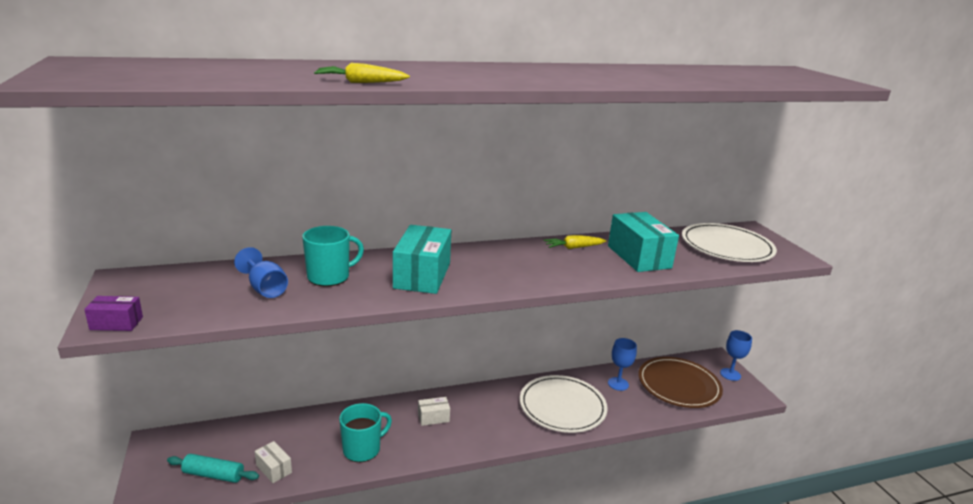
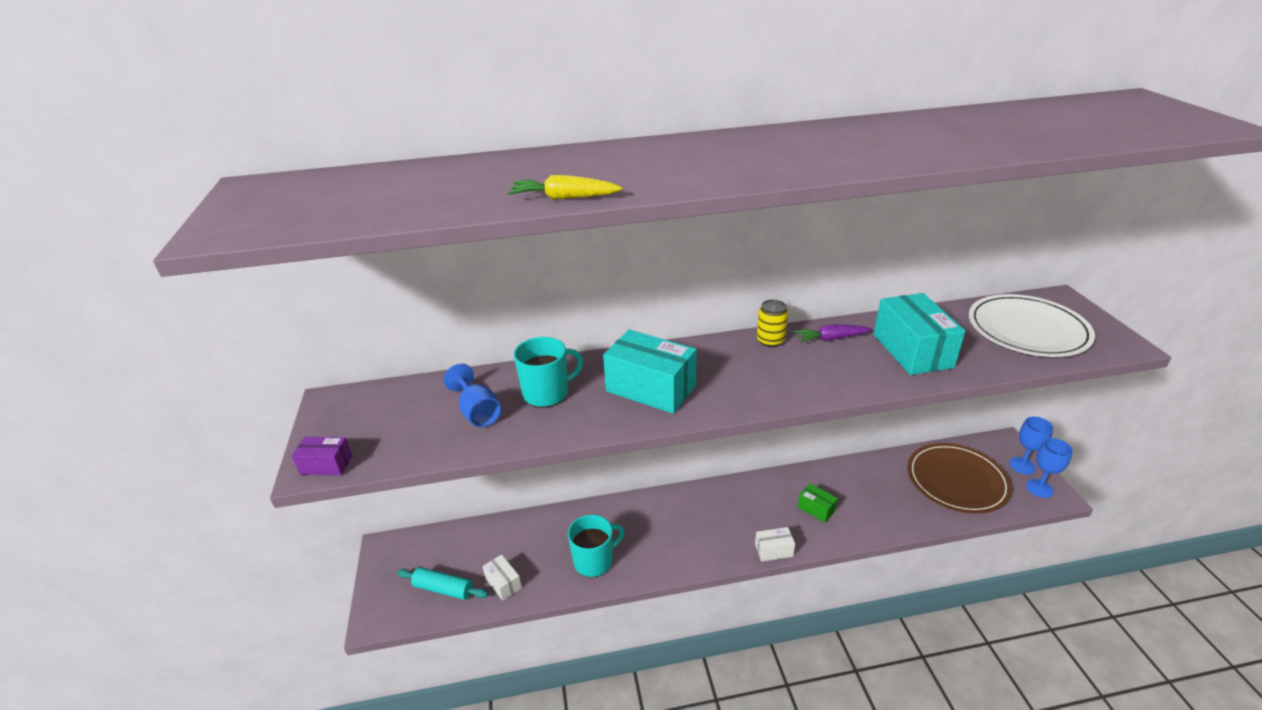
camera: 10 degrees right, 10 degrees up
(422, 275) = (651, 388): turquoise box -> turquoise box turned 75 degrees counterclockwise
(433, 417) = (670, 522): white box -> white box (773, 550)
(524, 247) = (770, 340): none -> yellow can
(562, 406) = (816, 509): white plate -> green box
(573, 247) = (830, 339): yellow carrot -> purple carrot
(618, 384) = (882, 479): blue goblet -> blue goblet (1039, 488)

